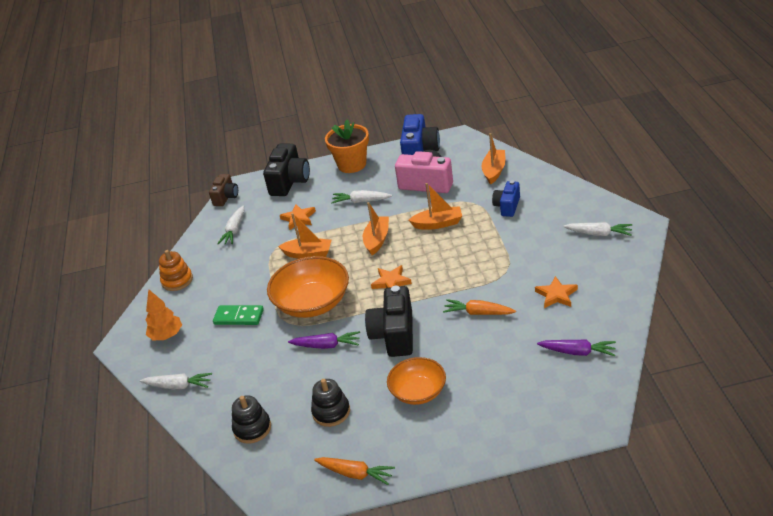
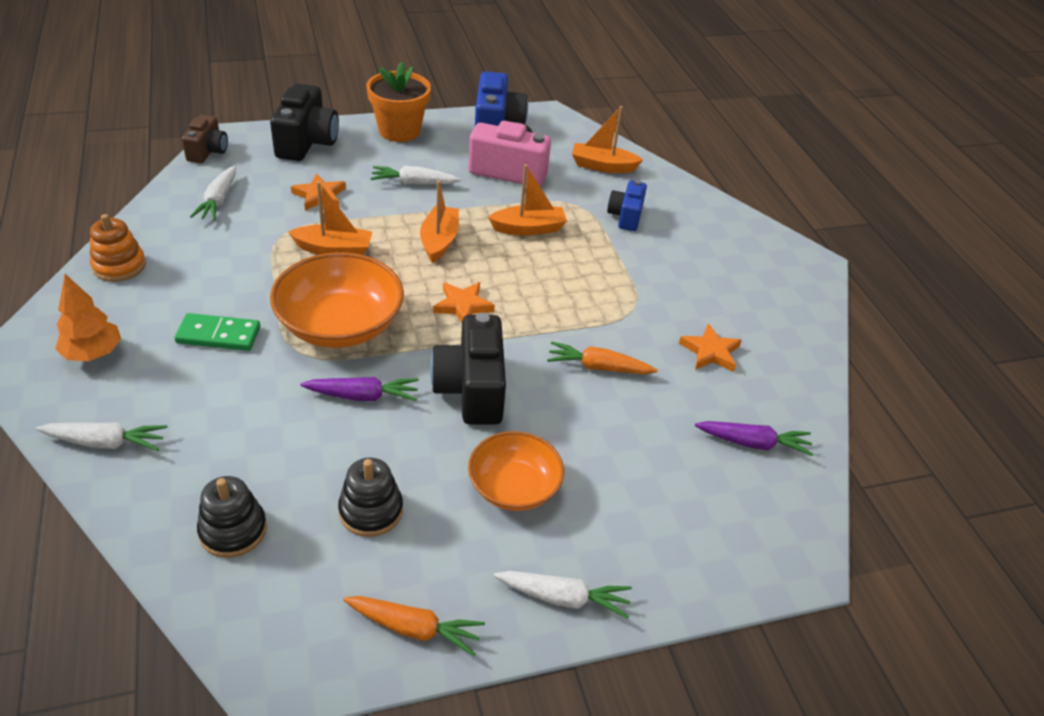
camera: 15 degrees left, 5 degrees up
(494, 171) = (602, 166): orange boat -> orange boat turned 90 degrees counterclockwise
(599, 234) = (757, 269): white carrot -> white carrot (563, 598)

